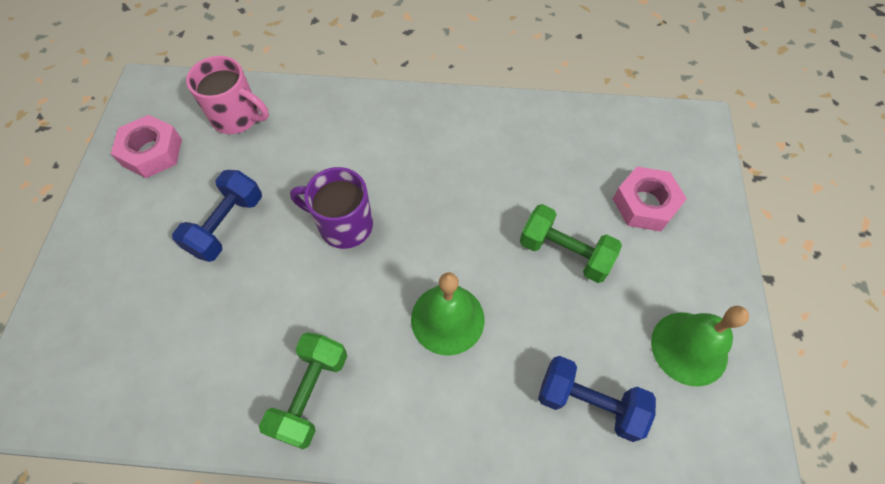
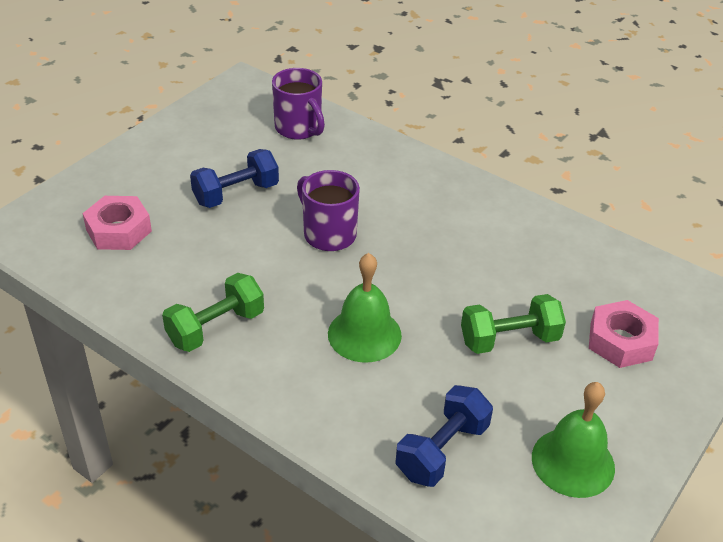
camera: 30 degrees right, 20 degrees down
(152, 152) = (216, 124): pink nut -> pink nut (118, 230)
(237, 117) = (299, 129): pink mug -> purple mug
(564, 253) = (509, 339): green dumbbell -> green dumbbell turned 75 degrees counterclockwise
(589, 403) = (442, 450): blue dumbbell -> blue dumbbell turned 75 degrees clockwise

